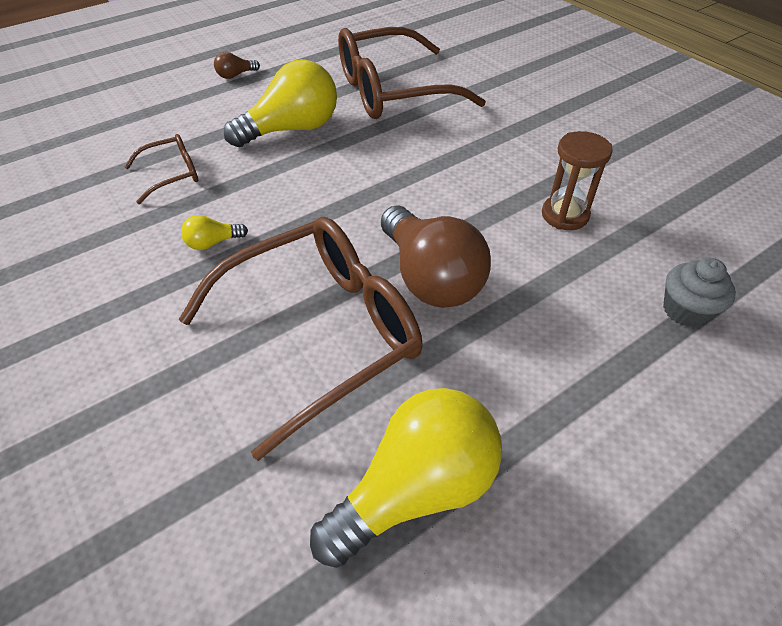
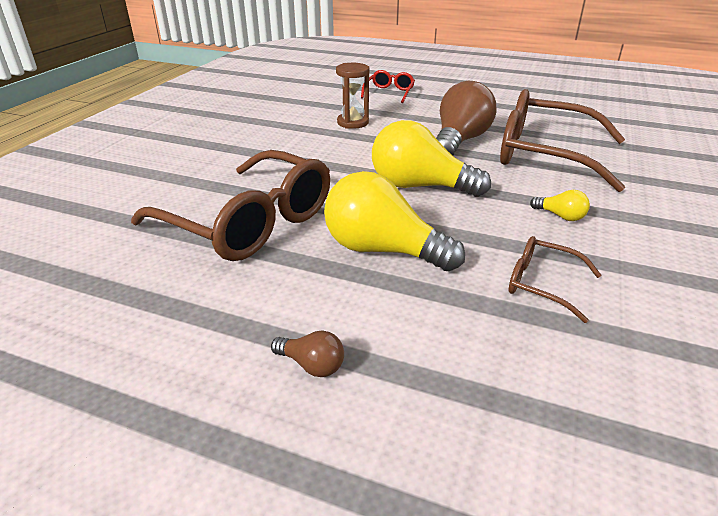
camera: 125 degrees left, 15 degrees down
(416, 488) = (564, 116): yellow light bulb -> yellow light bulb (420, 186)
(685, 310) = (389, 93): grey cupcake -> red glasses

